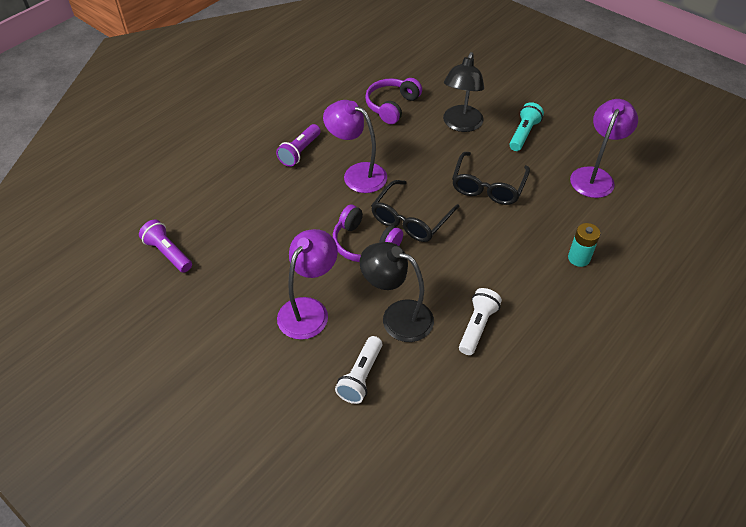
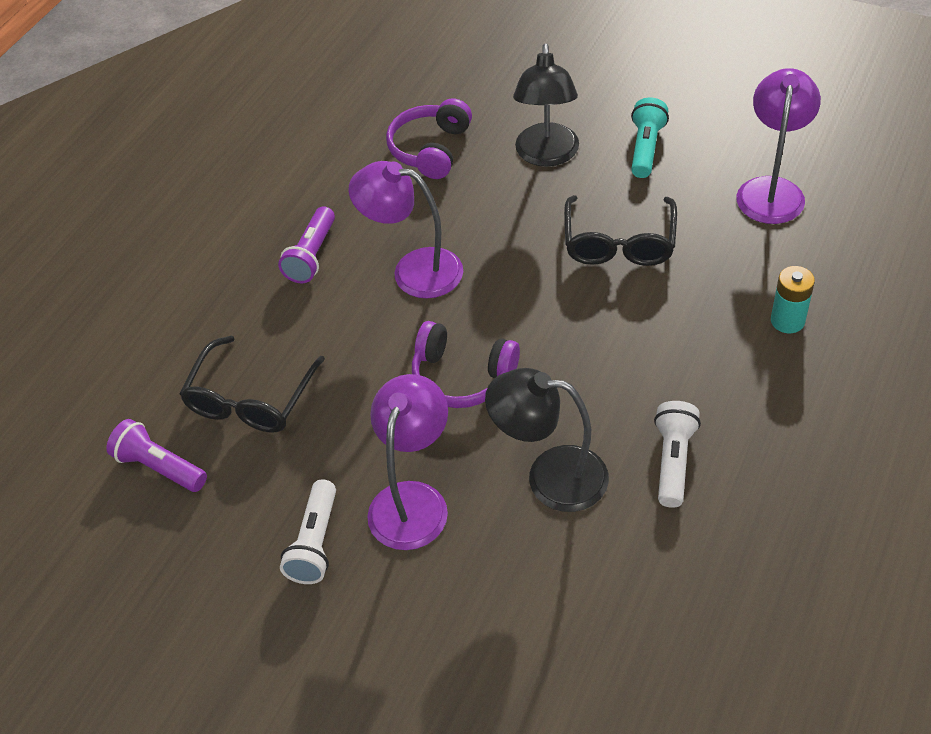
camera: 10 degrees left, 0 degrees up
(361, 376) = (527, 581): white flashlight -> white flashlight (315, 543)
(410, 219) = (520, 322): black glasses -> black glasses (251, 399)

